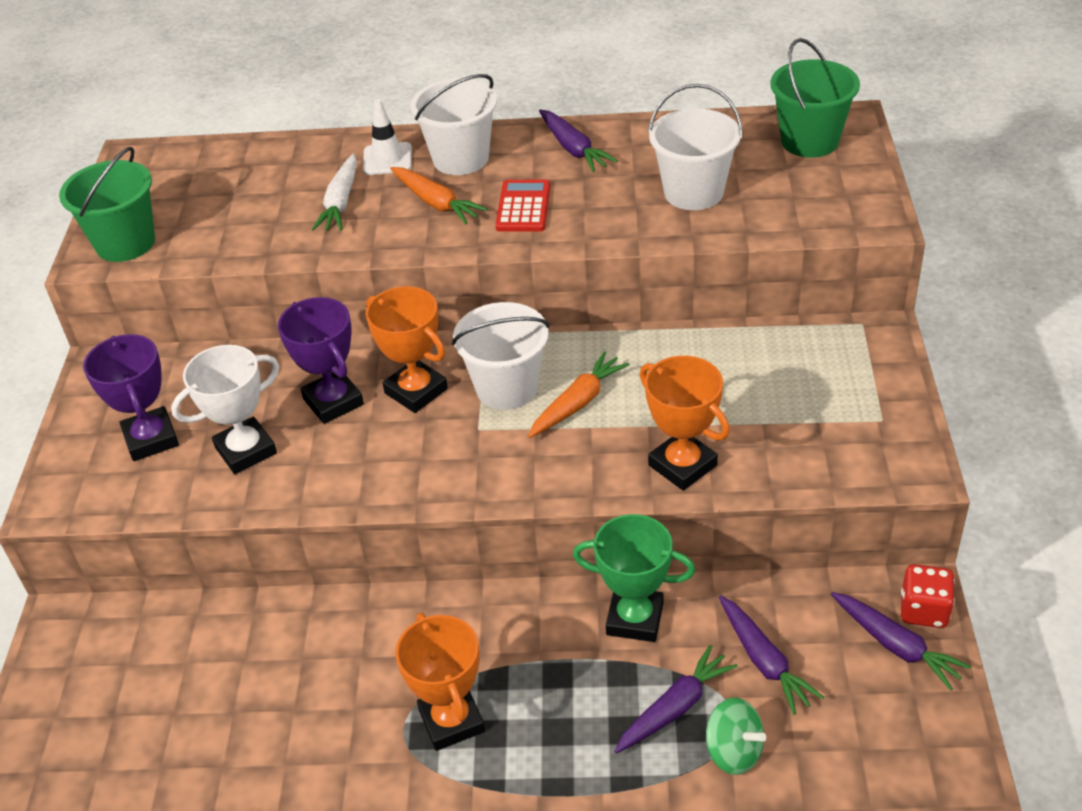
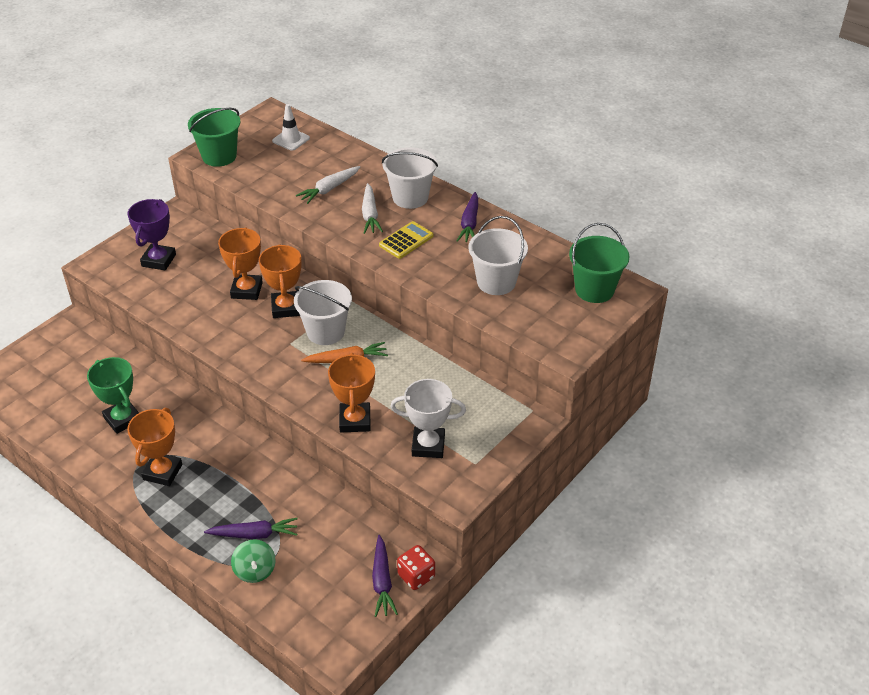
camera: 35 degrees right, 0 degrees up
(246, 450) = (187, 290): white trophy -> white trophy (428, 445)
(333, 401) = (247, 290): purple trophy -> orange trophy
(387, 159) = (377, 178): white traffic cone -> white traffic cone (291, 139)
(436, 203) = (370, 214): orange carrot -> white carrot
(523, 207) = (406, 241): red calculator -> yellow calculator
(635, 619) = (285, 484): green trophy -> green trophy (122, 419)
(764, 661) = (316, 543): purple carrot -> none

